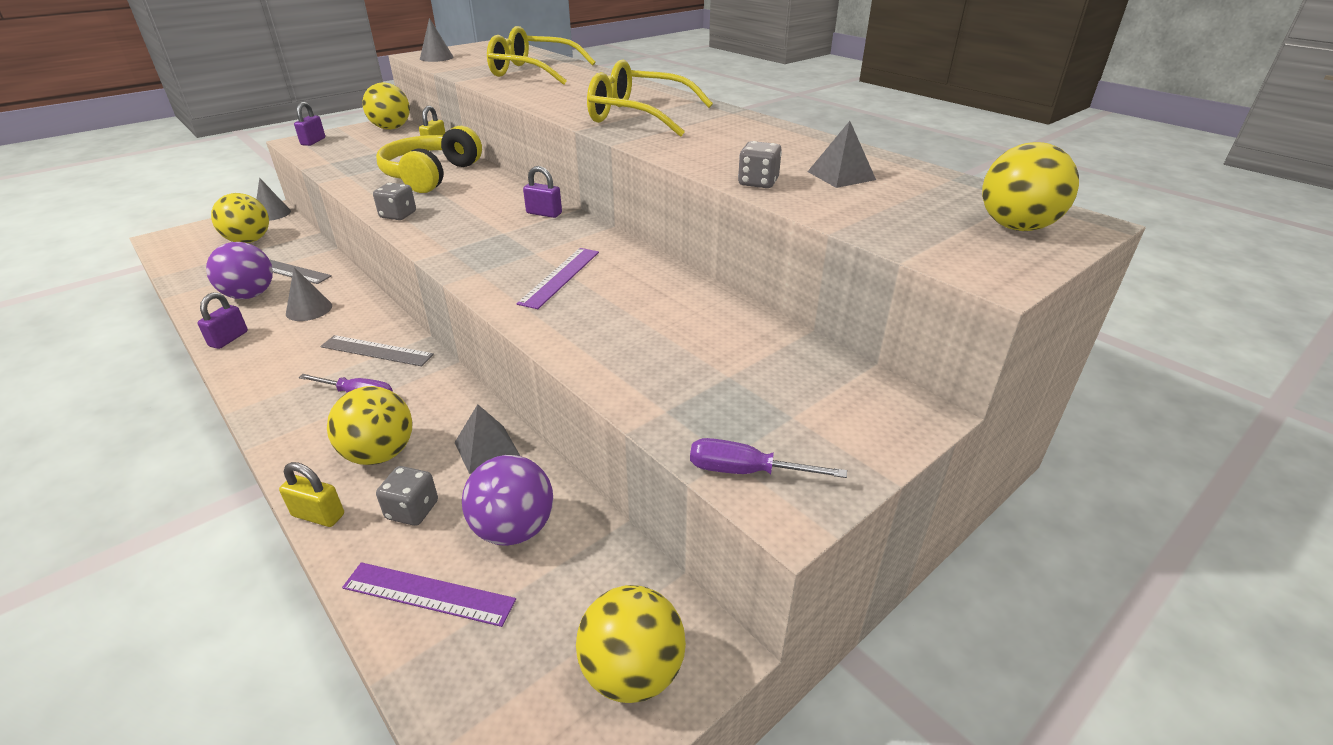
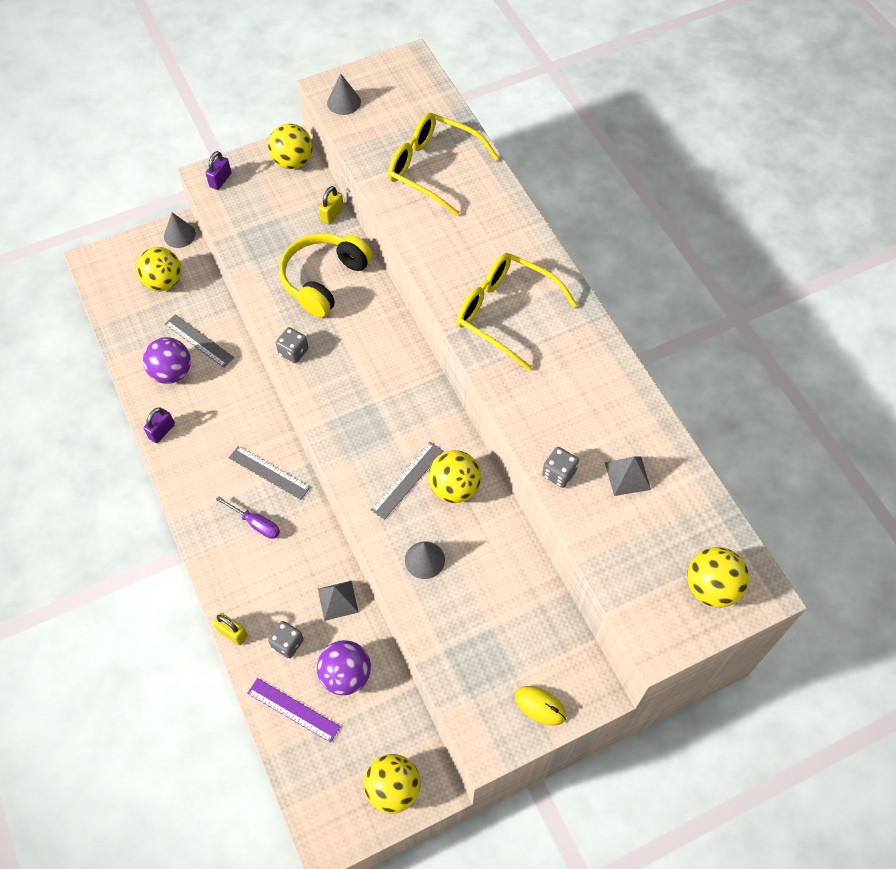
camera: 15 degrees right, 25 degrees up
(309, 309) = (218, 404): grey cone -> grey cone (424, 560)
(380, 454) = (269, 588): yellow ball -> yellow ball (454, 488)
(544, 213) = (411, 375): purple padlock -> none
(560, 277) = (407, 480): purple ruler -> grey ruler
(745, 471) = (473, 714): purple screwdriver -> none
(845, 442) = (540, 706): none -> yellow mouse

